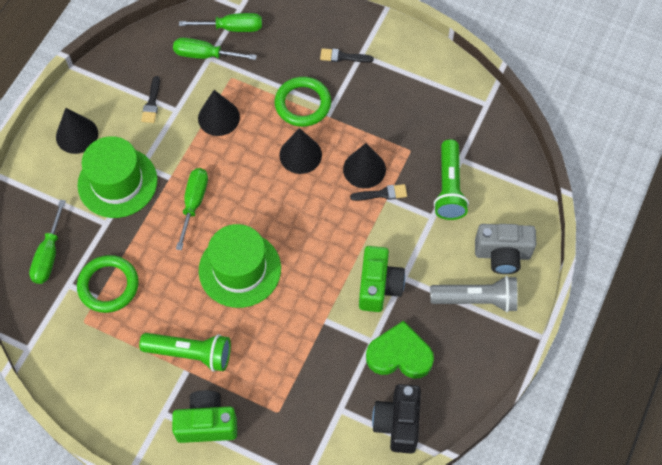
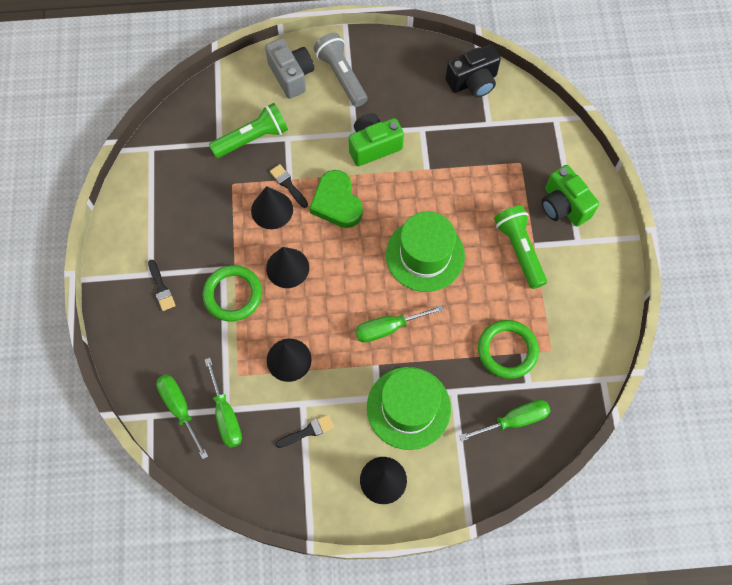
camera: 120 degrees left, 5 degrees up
(399, 355) = (420, 105): green heart -> green heart (337, 202)

